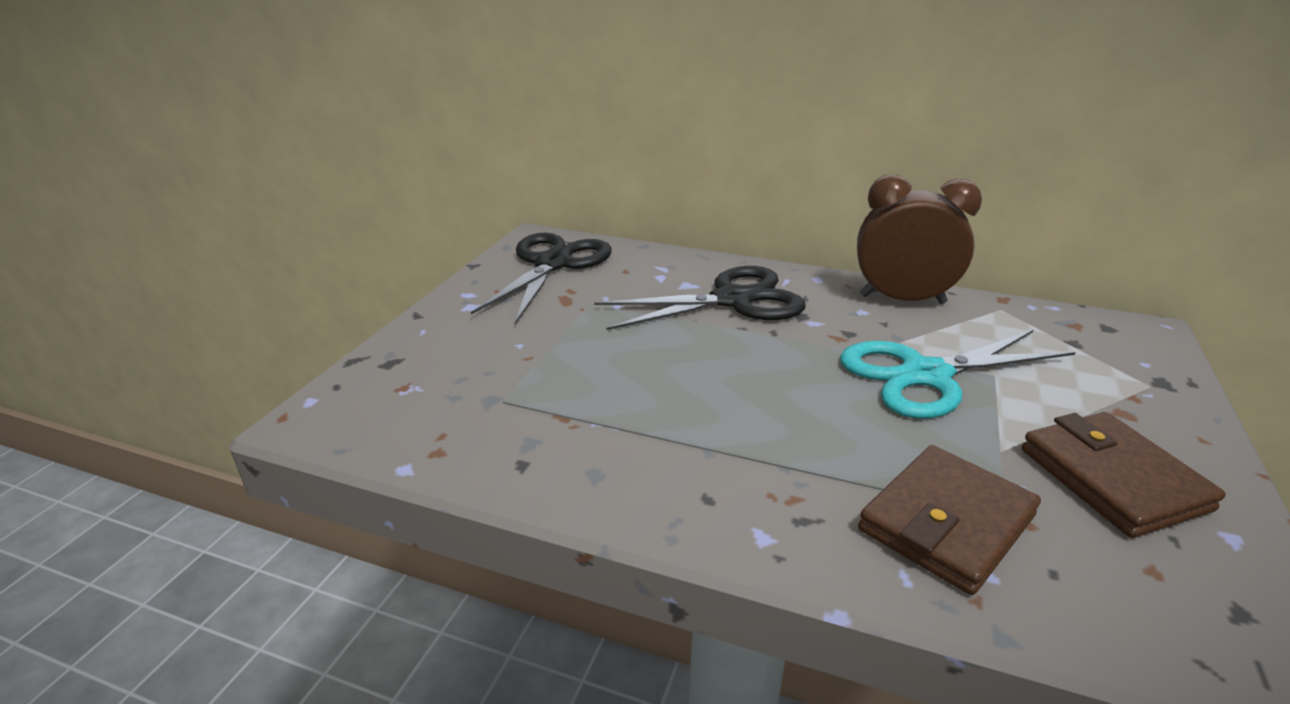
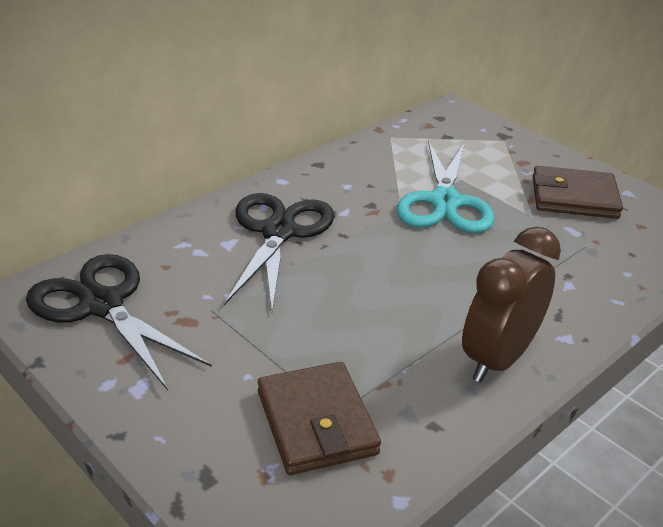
camera: 65 degrees left, 5 degrees up
(902, 299) = (346, 163): brown clock -> brown clock (498, 358)
(946, 523) = (584, 266): brown wallet -> brown wallet (316, 422)

